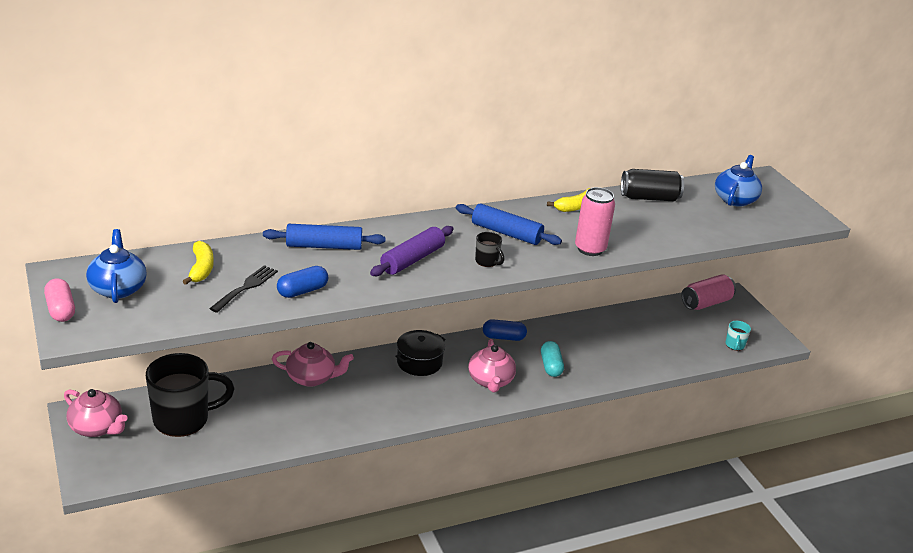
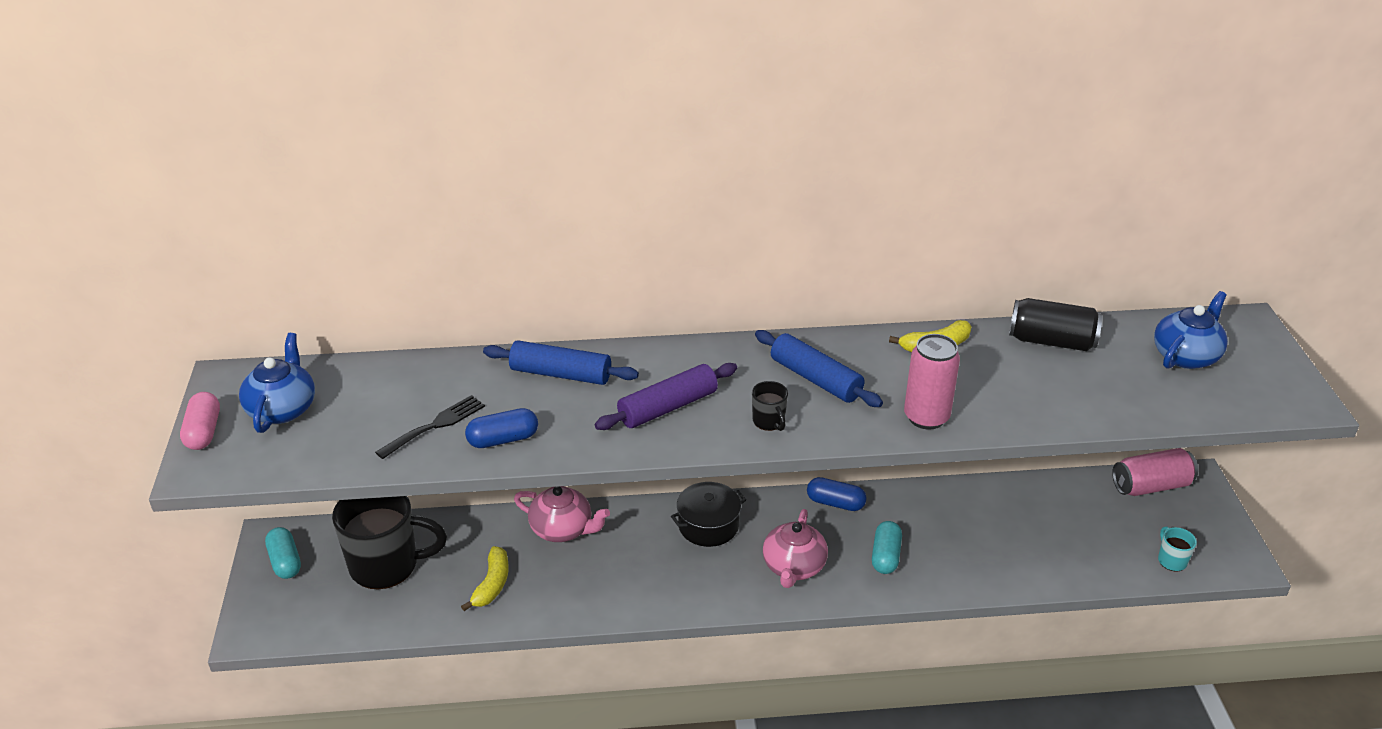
camera: 20 degrees right, 5 degrees up
(97, 428) = (285, 562): pink teapot -> turquoise capsule
(201, 269) = (393, 391): yellow banana -> yellow banana (492, 584)
(734, 345) = (1171, 560): turquoise mug -> turquoise mug turned 135 degrees clockwise

